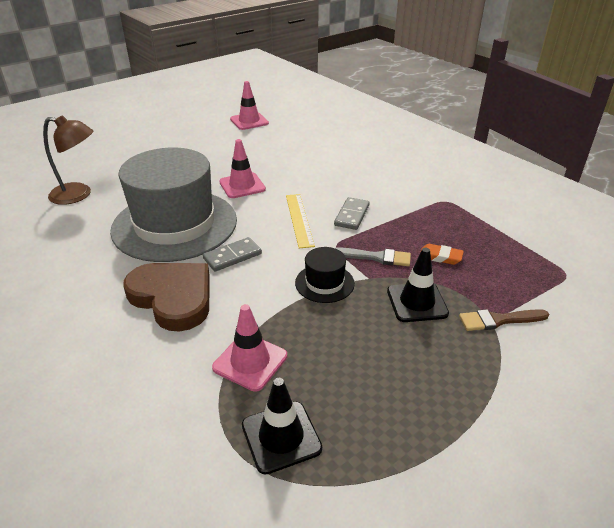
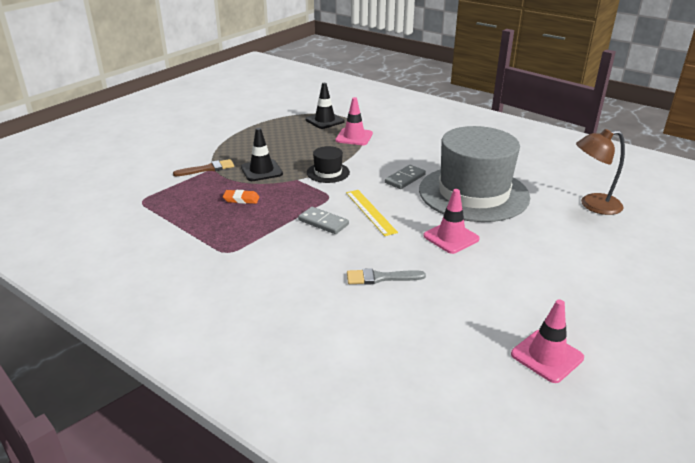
camera: 165 degrees right, 5 degrees down
(173, 297) = (423, 154): brown heart -> none
(351, 215) = (323, 222): grey domino -> grey domino turned 60 degrees counterclockwise
(376, 257) = (294, 192): grey brush -> grey brush (380, 278)

